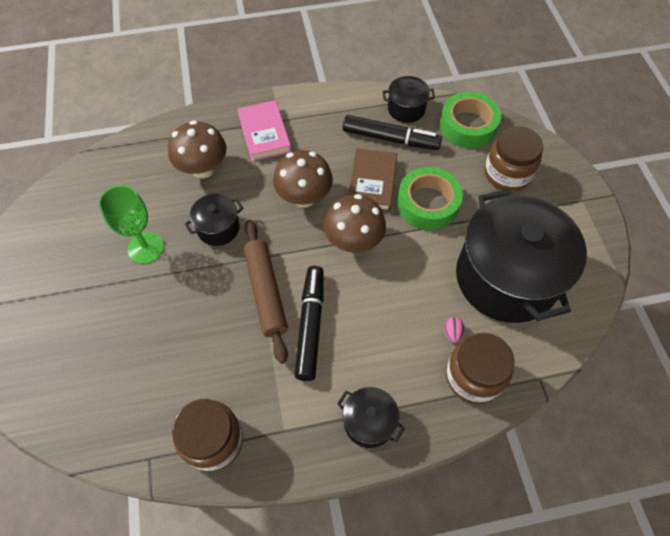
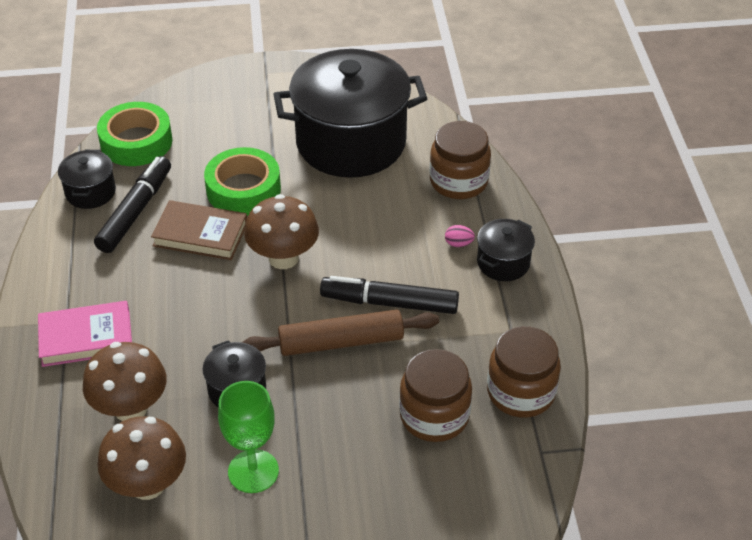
camera: 85 degrees left, 15 degrees down
(304, 197) = (207, 300): brown mushroom -> brown mushroom (148, 484)
(452, 333) = (410, 190): pink egg -> pink egg (458, 244)
(507, 174) = (217, 121): brown jar -> brown jar (434, 416)

